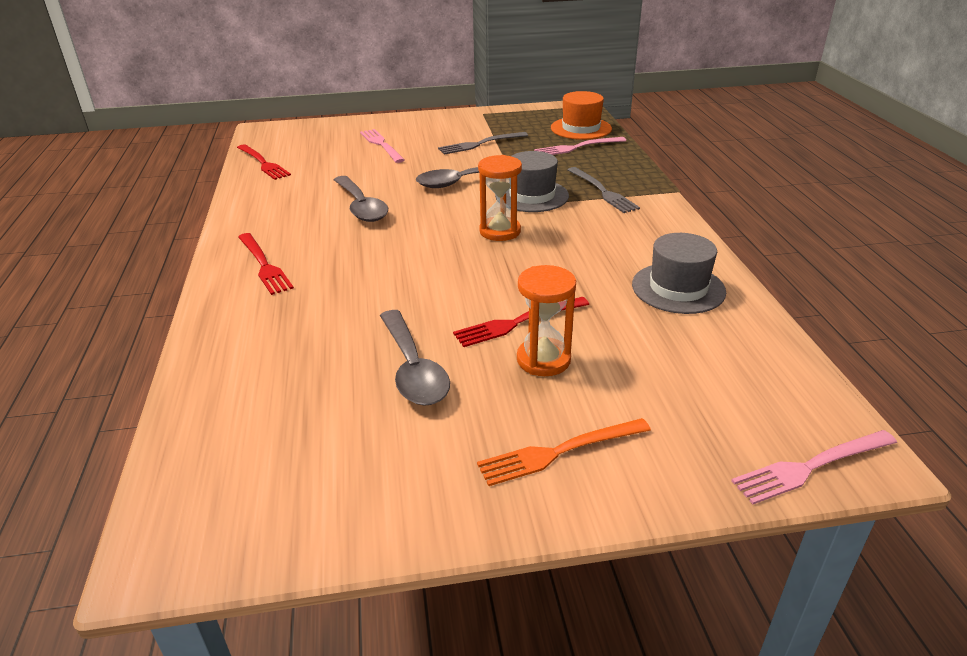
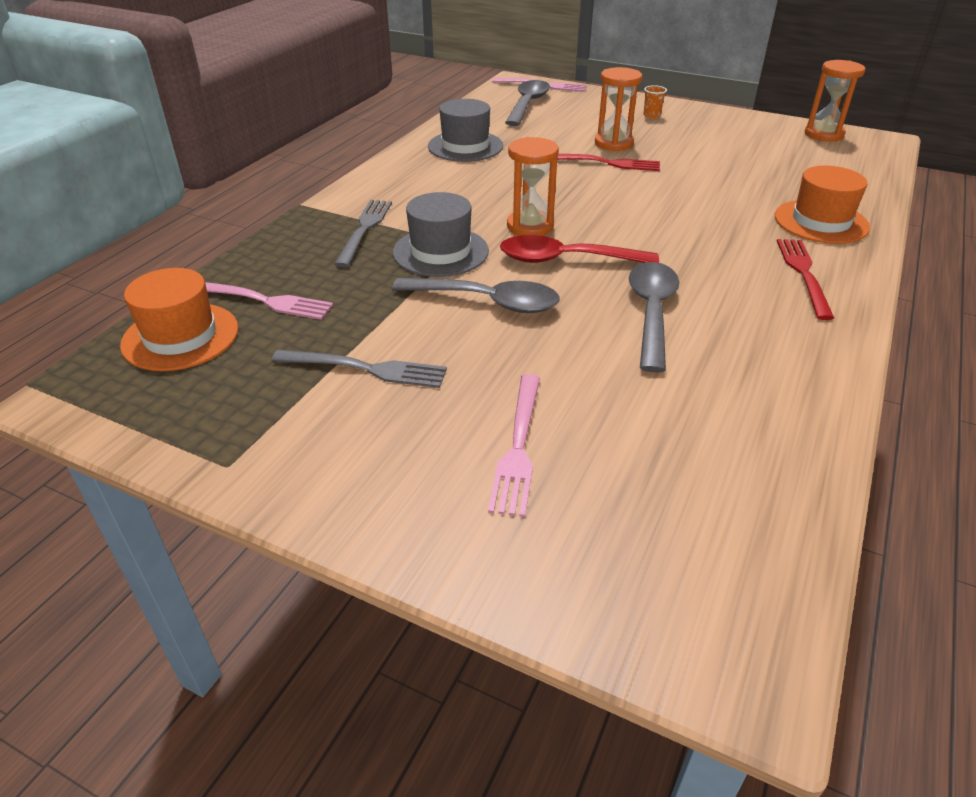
camera: 145 degrees left, 5 degrees up
(254, 325) = (821, 222): none -> orange hat
(263, 163) = (773, 490): red fork -> none
(264, 527) = (823, 134): none -> orange hourglass
(413, 369) = (704, 163): grey spoon -> grey spoon (528, 104)
(445, 218) = (566, 260): none -> red spoon
(559, 452) = (651, 116): orange fork -> orange cup

